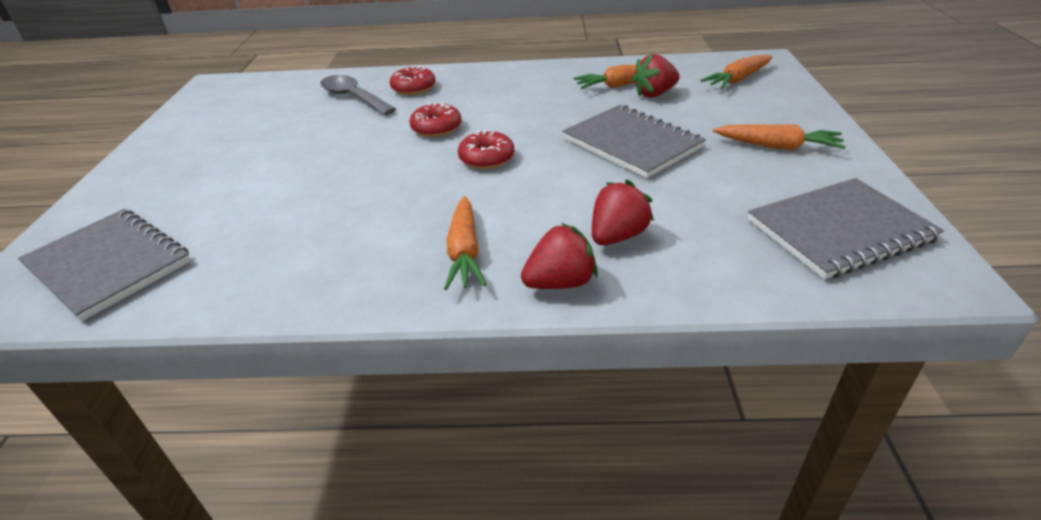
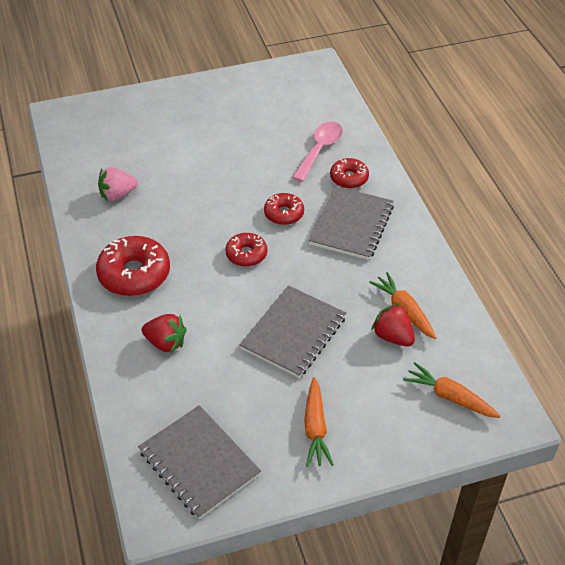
camera: 70 degrees right, 10 degrees up
(108, 264) = (94, 135): grey notebook -> grey notebook (351, 225)
(277, 252) = (117, 195): none -> pink strawberry
(353, 97) = (320, 150): grey spoon -> pink spoon
(464, 252) = (134, 274): orange carrot -> red donut
(560, 283) = (114, 324): red strawberry -> none

